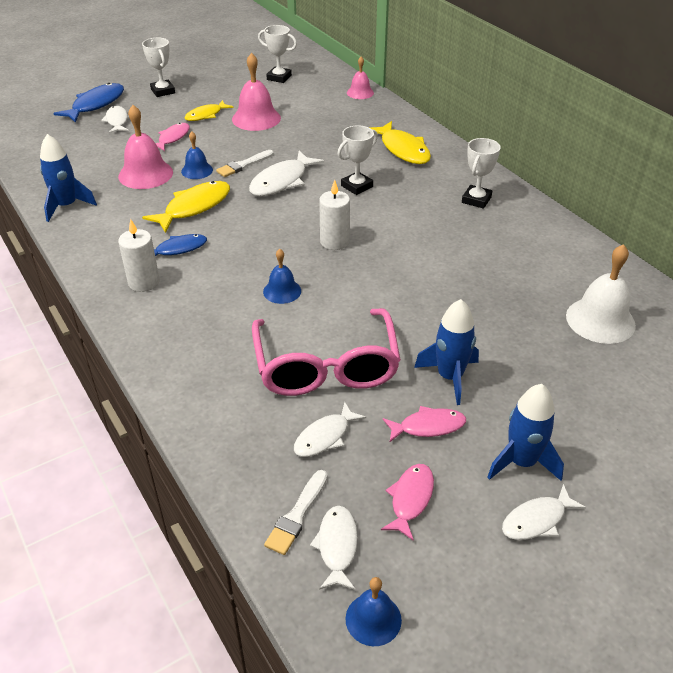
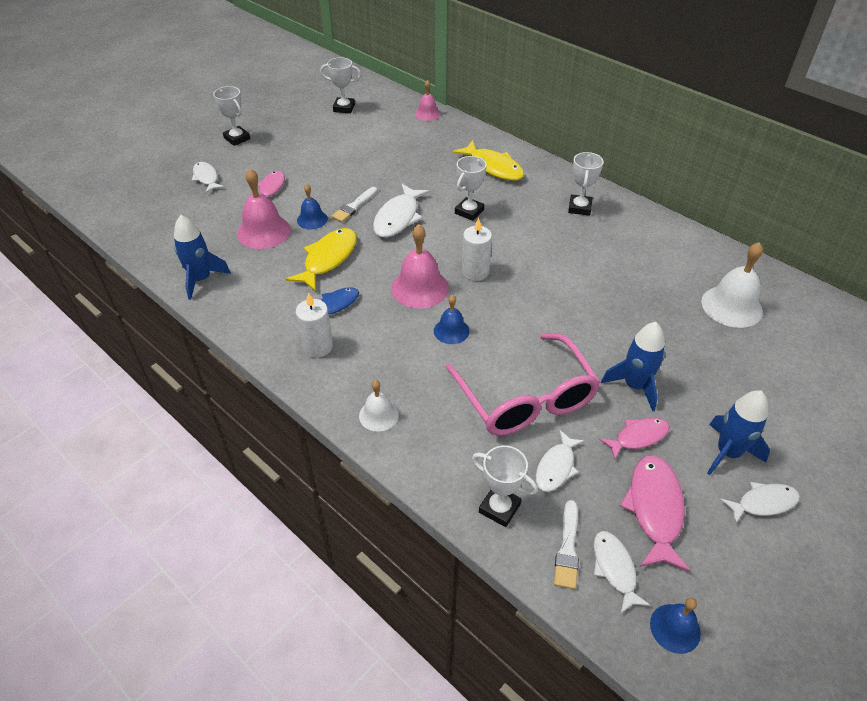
camera: 15 degrees left, 5 degrees up
(95, 105) = (175, 163): blue fish -> none
(170, 353) = (378, 415): none -> white bell
(206, 115) = (292, 158): yellow fish -> none
(246, 462) = (499, 508): none -> white trophy
(256, 118) = (343, 155): pink bell -> pink bell (419, 288)
(410, 499) = (654, 509): pink fish -> pink fish, size x1.58
(537, 520) = (763, 503): white fish -> white fish turned 150 degrees counterclockwise

